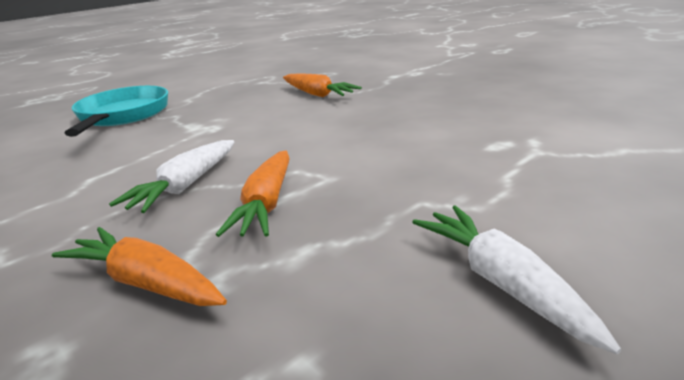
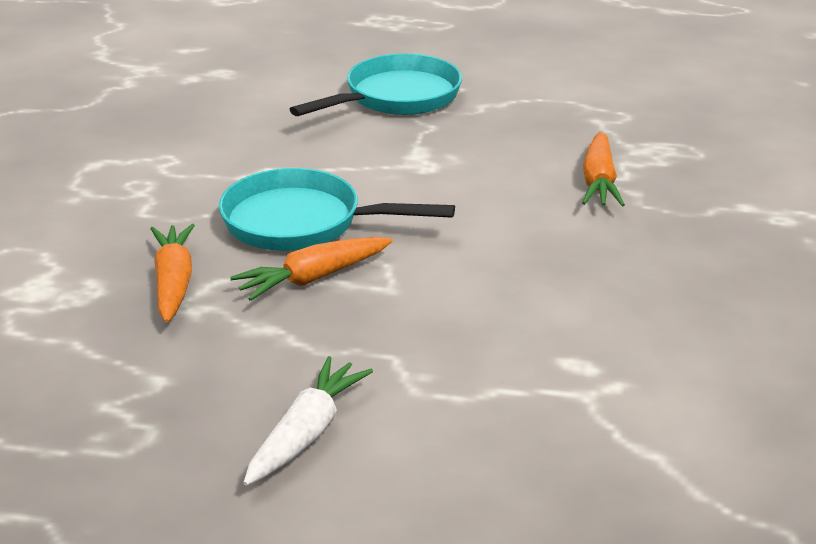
camera: 50 degrees right, 5 degrees up
(185, 186) = (301, 222): white carrot -> turquoise pan

